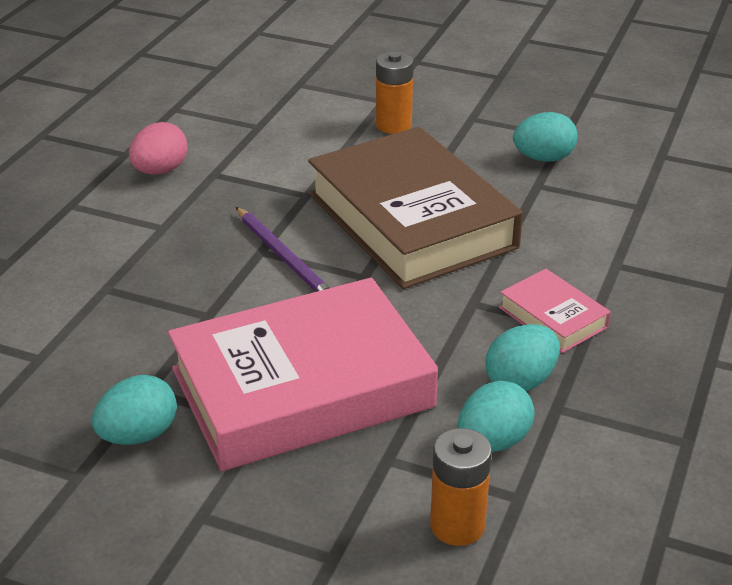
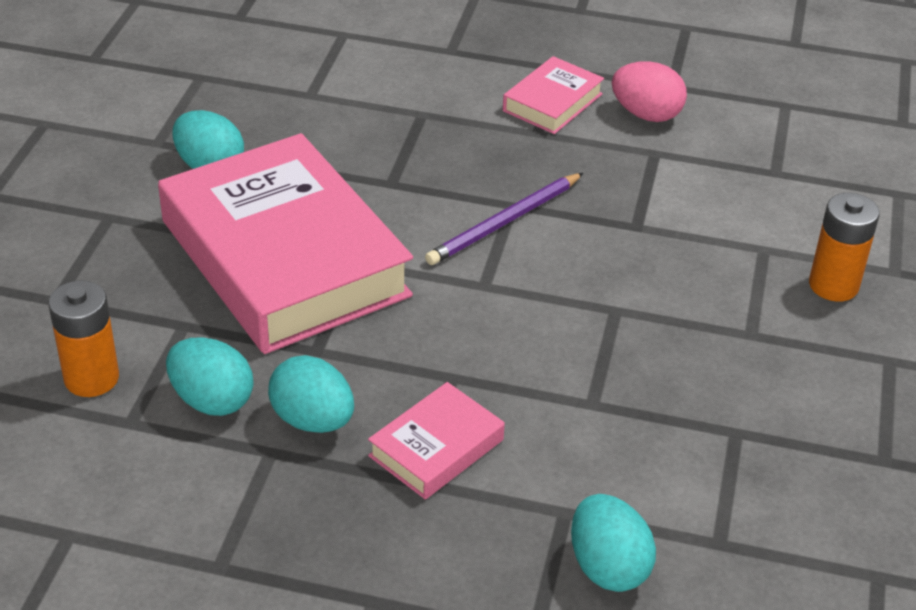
camera: 80 degrees right, 5 degrees up
(121, 214) = (552, 102): none -> pink book
(411, 220) = (609, 316): brown book -> none
(543, 158) = (810, 437): turquoise egg -> turquoise egg (608, 567)

